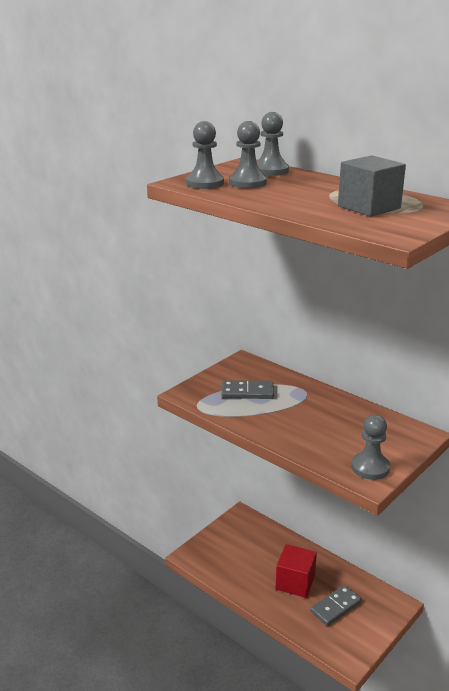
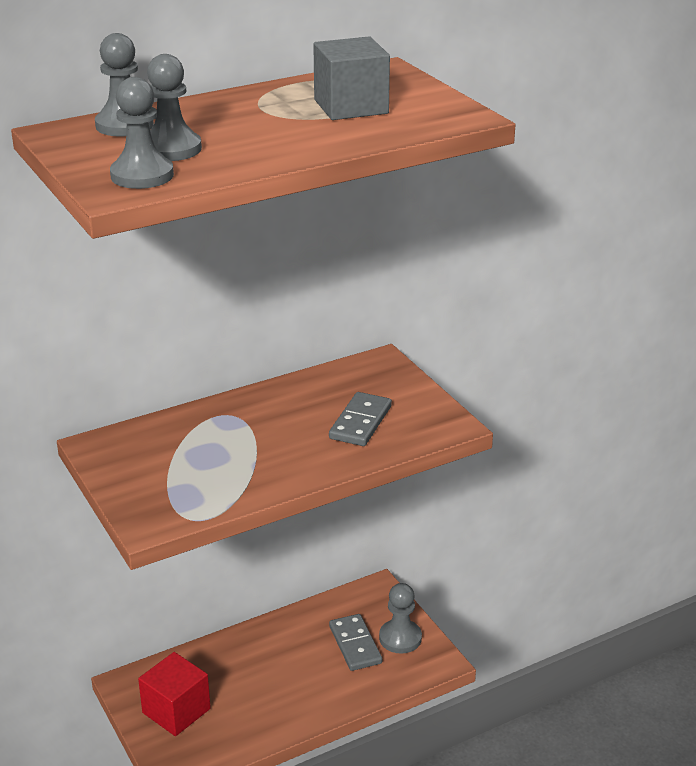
camera: 70 degrees left, 5 degrees up
(247, 392) = (190, 464): grey domino -> grey domino (360, 422)
(295, 582) = (293, 669): red cube -> red cube (176, 711)
(370, 467) = (426, 417): grey pawn -> grey pawn (400, 638)

